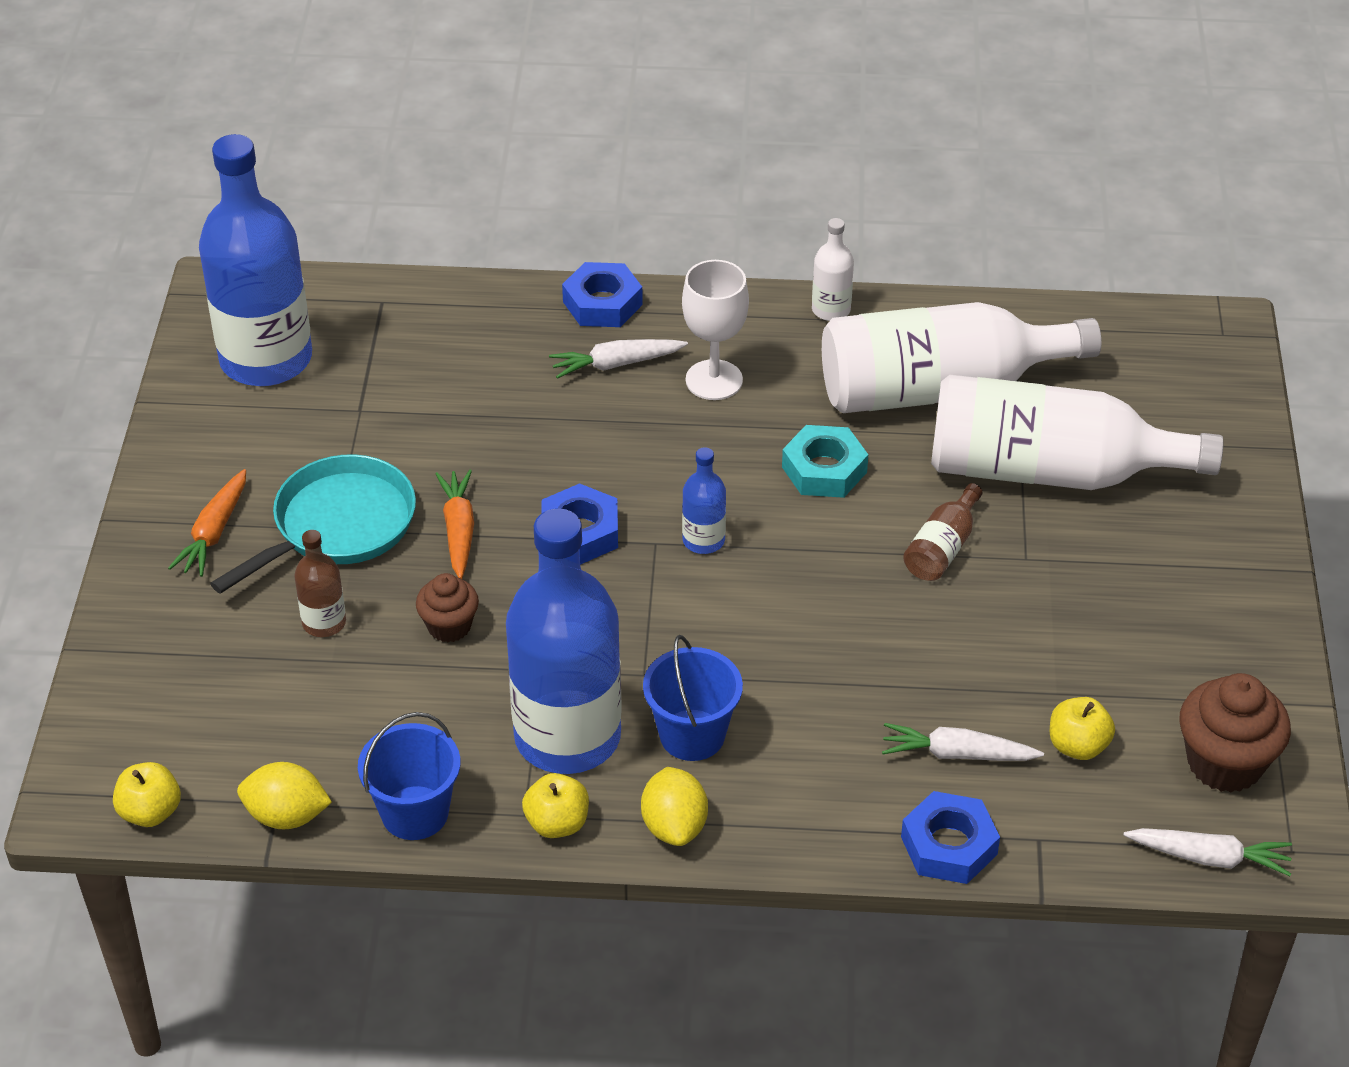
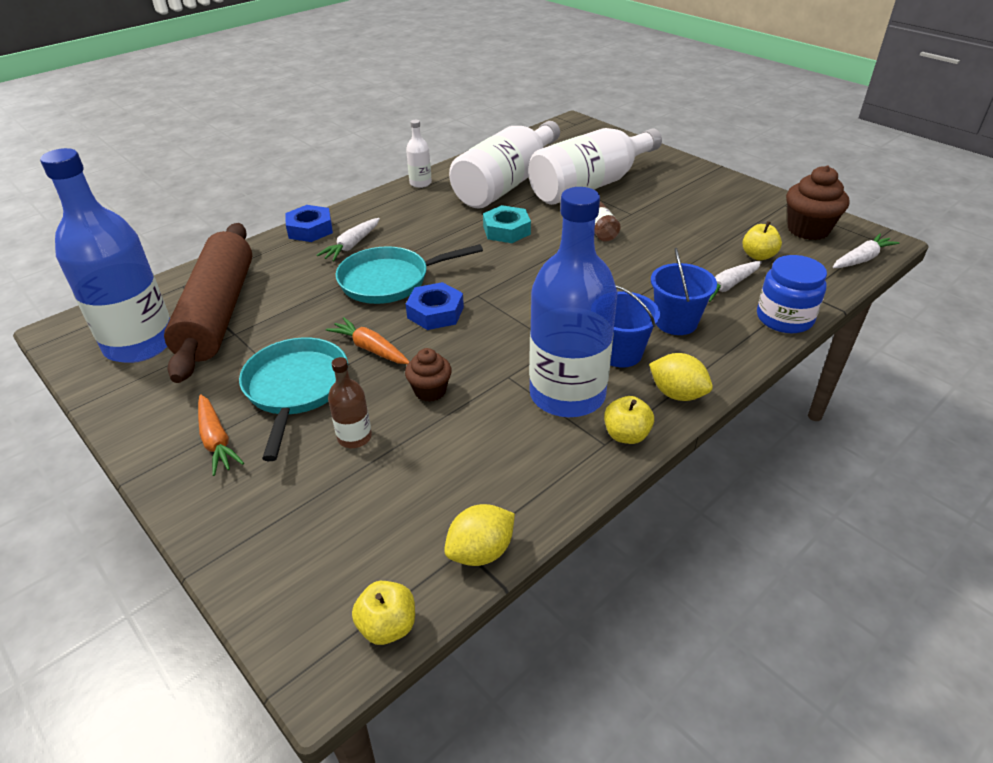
camera: 45 degrees left, 5 degrees down
(375, 368) = (218, 312): none -> brown rolling pin
(415, 813) = (550, 489): blue bucket -> blue bucket (676, 322)
(590, 450) = (389, 281): none -> turquoise pan
(703, 540) = (498, 281): blue bottle -> none
(714, 380) = (408, 228): white goblet -> none
(948, 845) = (784, 318): blue nut -> blue jar

